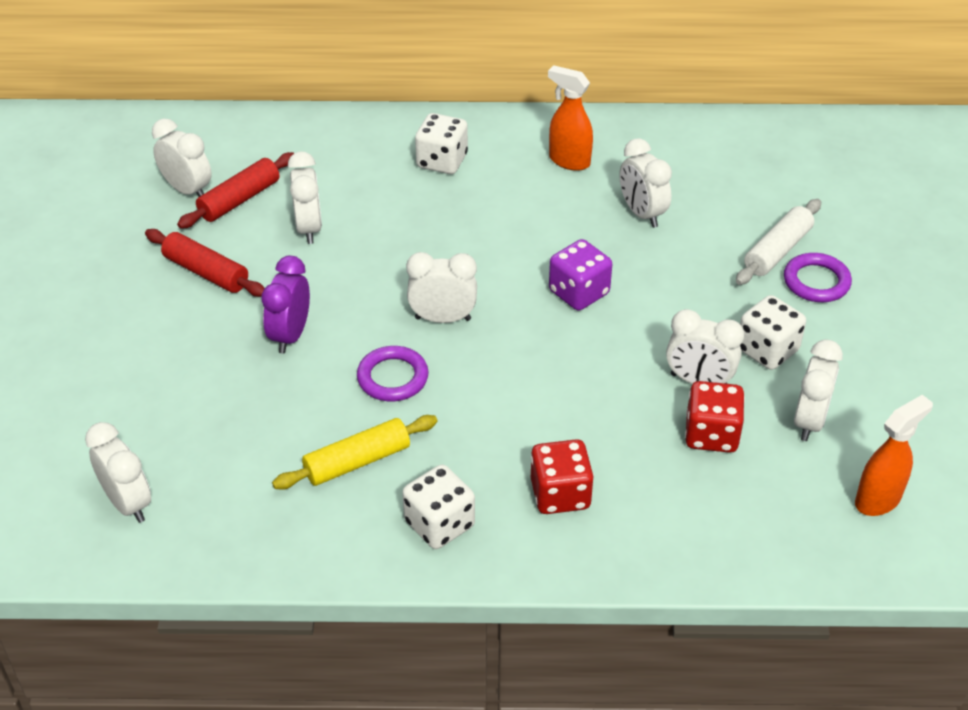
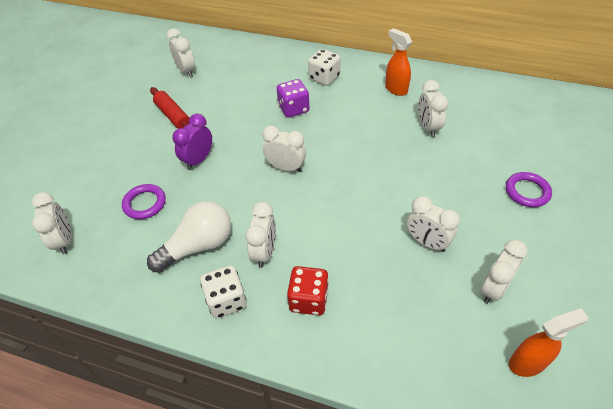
camera: 20 degrees right, 5 degrees up
(239, 200) = (209, 80): red rolling pin -> none
(309, 228) = (237, 102): white clock -> white clock (264, 252)
(357, 462) = (198, 246): yellow rolling pin -> white light bulb
(392, 377) = (242, 197): purple ring -> purple ring (145, 203)
(579, 292) = (372, 168): purple dice -> purple dice (293, 109)
(711, 434) = (422, 282): red dice -> none
(767, 350) = (479, 231): white dice -> none
(777, 251) = (507, 166): white rolling pin -> none

